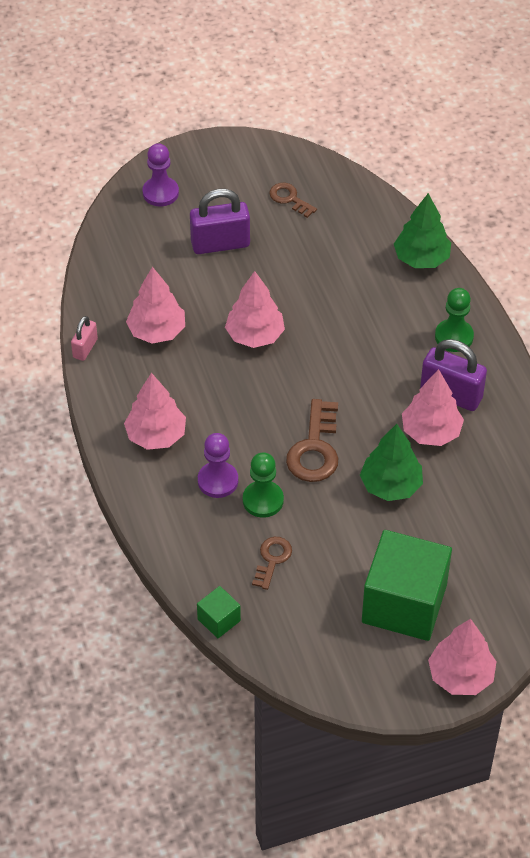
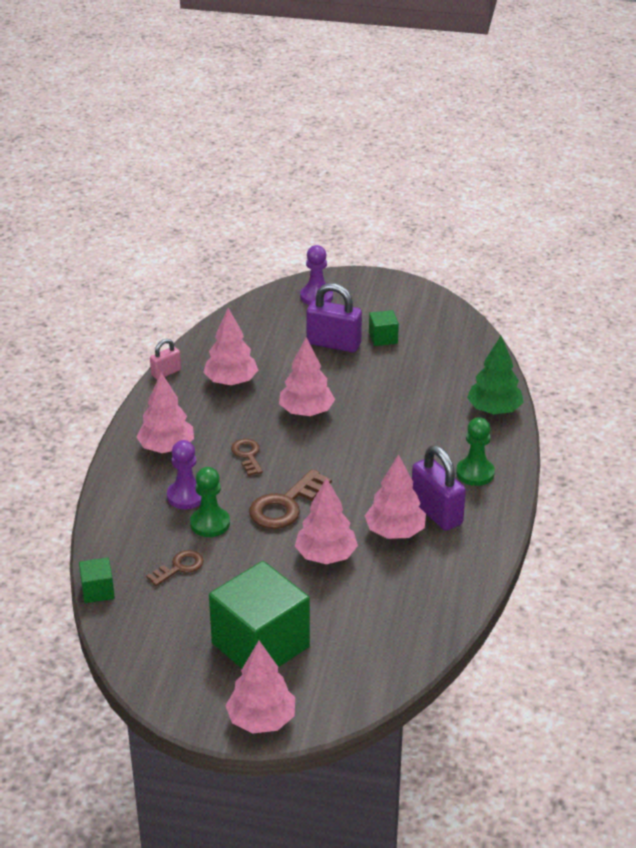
camera: 30 degrees right, 15 degrees down
(261, 217) = (383, 338): none -> green cube
(289, 199) = (417, 334): brown key -> brown key (247, 455)
(391, 485) = (326, 556): green tree -> pink tree

